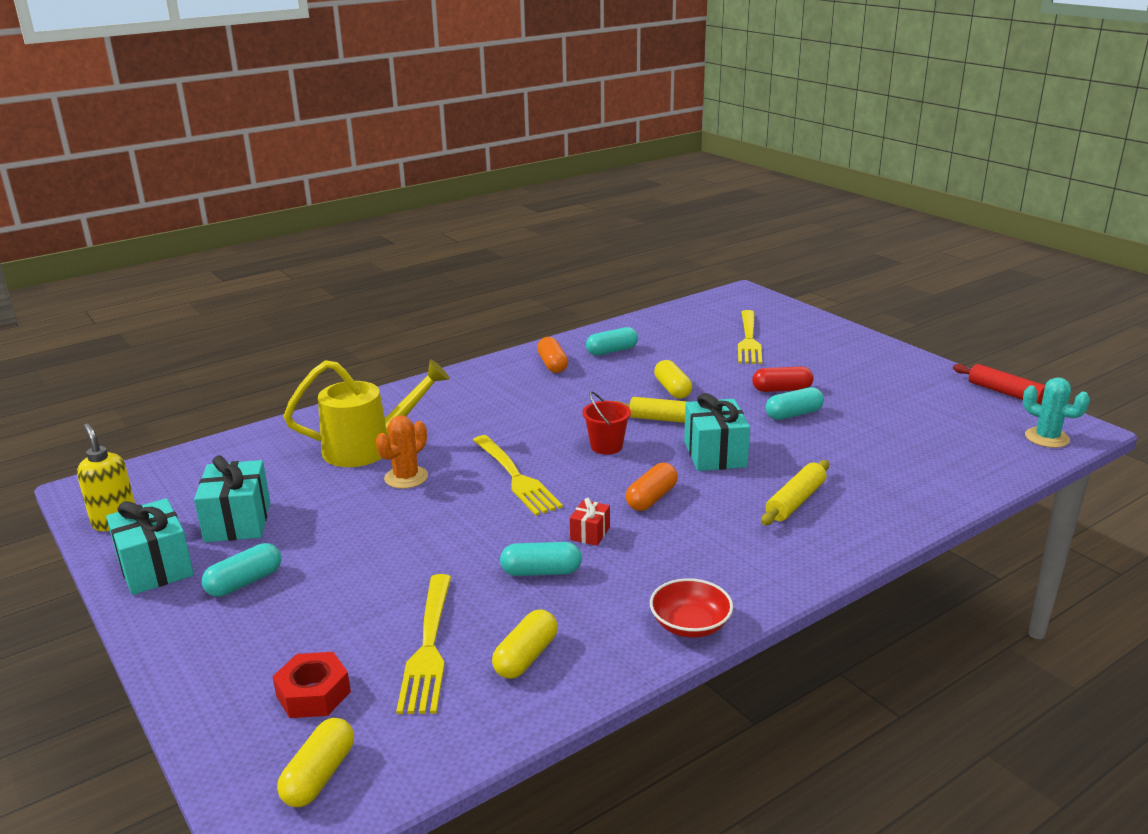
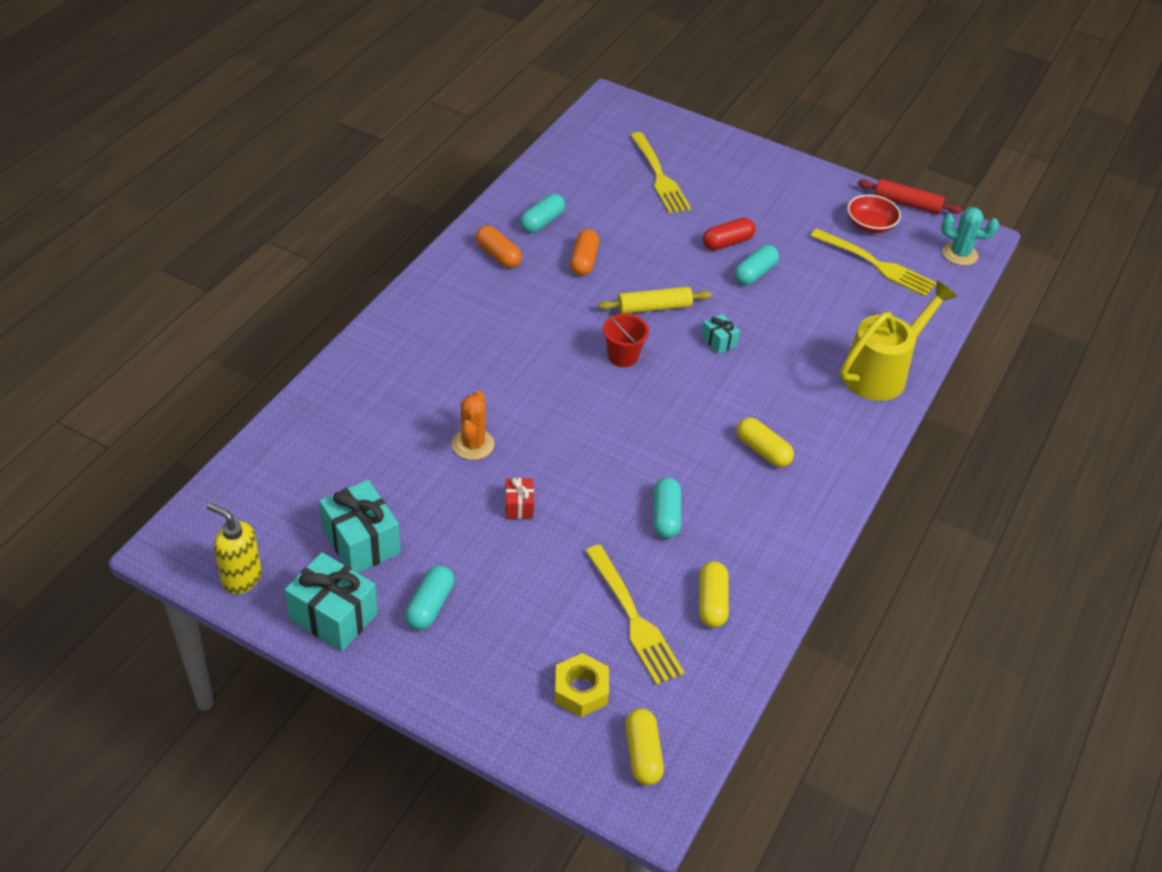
camera: 30 degrees left, 20 degrees up
(313, 694) = (581, 690): red nut -> yellow nut
(368, 448) = (407, 417): yellow watering can -> yellow watering can (881, 372)
(515, 477) = (569, 416): yellow fork -> yellow fork (875, 264)
(541, 572) = (665, 516): turquoise capsule -> turquoise capsule turned 60 degrees counterclockwise
(590, 533) = (676, 463): red gift -> red gift (519, 506)
(651, 498) = (699, 409): orange capsule -> orange capsule (583, 261)
(672, 389) = (633, 265): yellow capsule -> yellow capsule (762, 451)
(690, 625) = (807, 533): red bowl -> red bowl (870, 225)
(715, 454) = (719, 341): turquoise gift -> turquoise gift, size x0.51
(795, 501) = (812, 380): yellow rolling pin -> none

